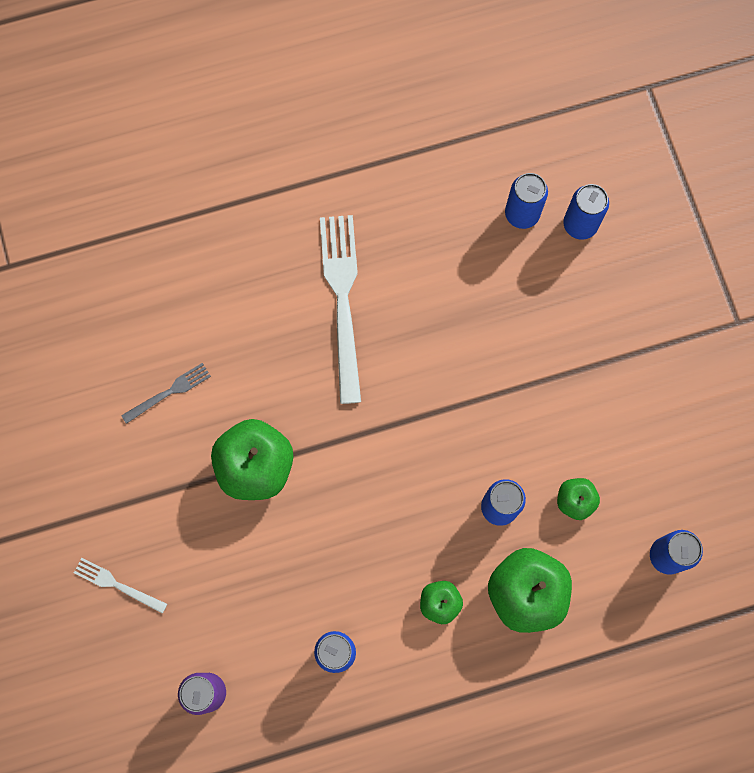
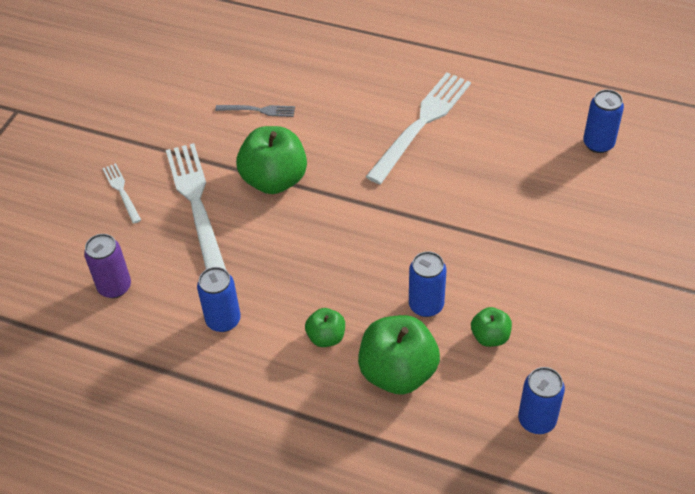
camera: 40 degrees right, 25 degrees down
(203, 546) = (196, 203): none -> white fork
(580, 224) = (640, 172): blue can -> none

